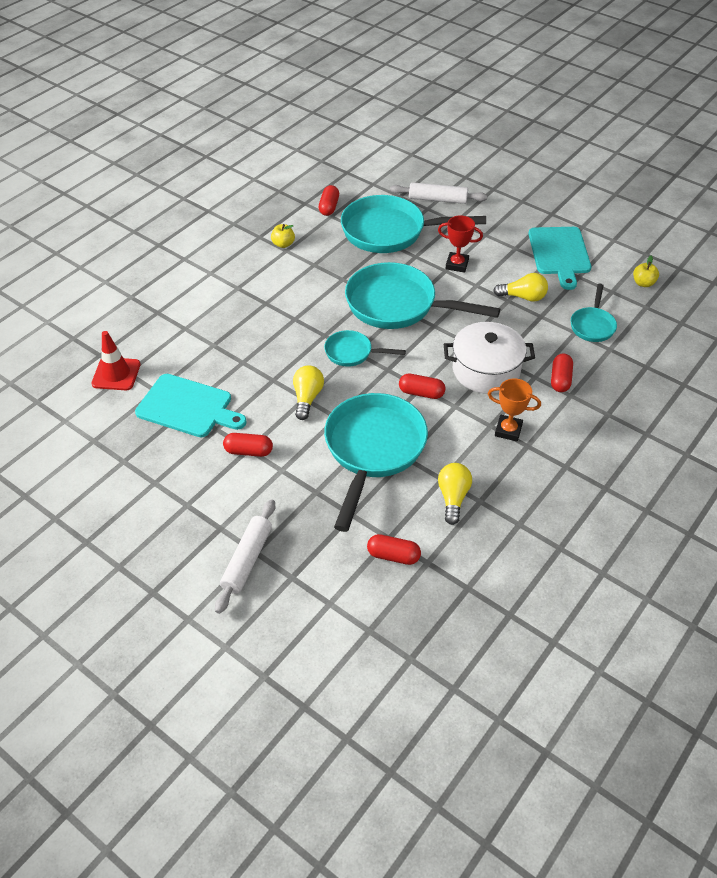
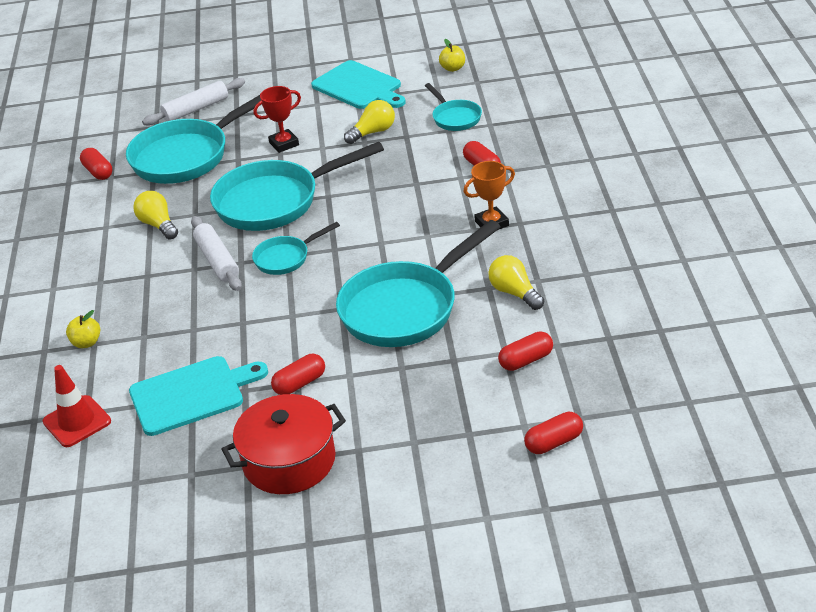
camera: 40 degrees left, 10 degrees down
(178, 500) = (289, 461): none -> red pot
(247, 560) = (415, 451): white rolling pin -> white rolling pin (217, 260)
(283, 244) = (95, 224): yellow apple -> yellow apple (86, 343)
(307, 398) = (294, 313): yellow light bulb -> yellow light bulb (158, 225)
(373, 450) = (405, 308): turquoise pan -> turquoise pan turned 105 degrees counterclockwise
(421, 393) = (387, 245): red capsule -> red capsule (554, 442)
(486, 370) = (416, 197): white pot -> none

